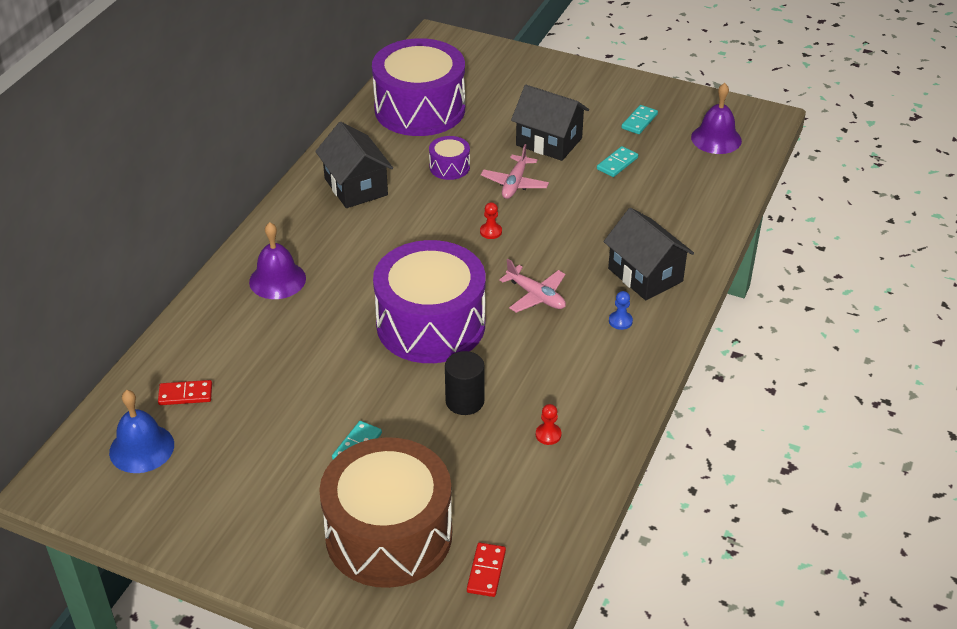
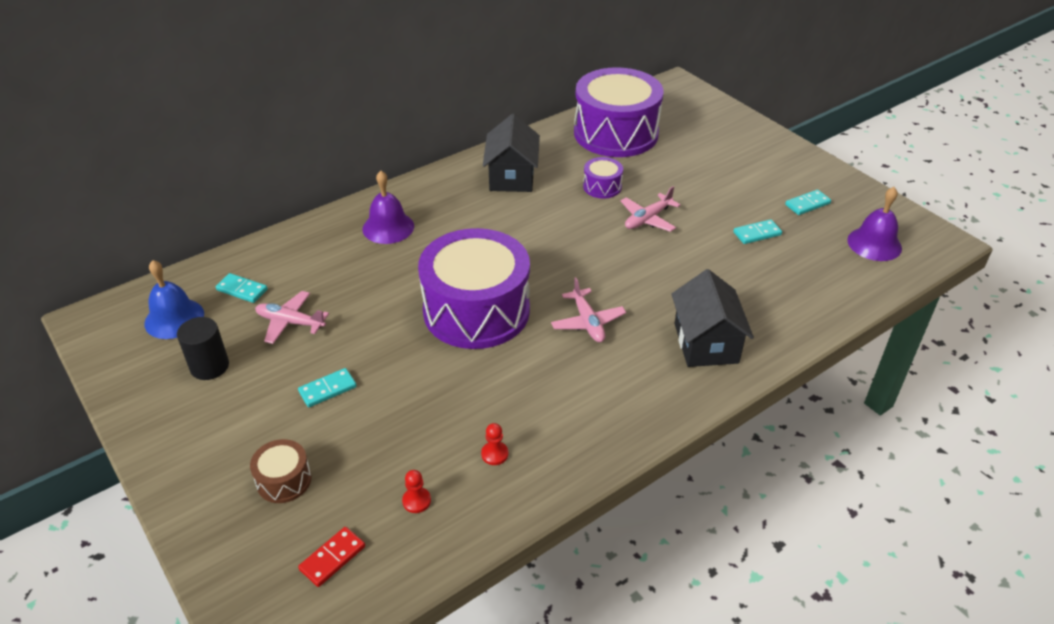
camera: 30 degrees right, 0 degrees up
(185, 394) = (242, 290): red domino -> turquoise domino
(265, 404) = (290, 322): none -> pink plane
(389, 534) = (284, 480): brown drum -> brown drum, size x0.42
(464, 401) = (448, 390): black cylinder -> black cylinder (209, 366)
(491, 232) = (593, 252): red pawn -> red pawn (416, 501)
(549, 141) = (707, 194): black house -> none
(620, 321) = (648, 376): blue pawn -> none

